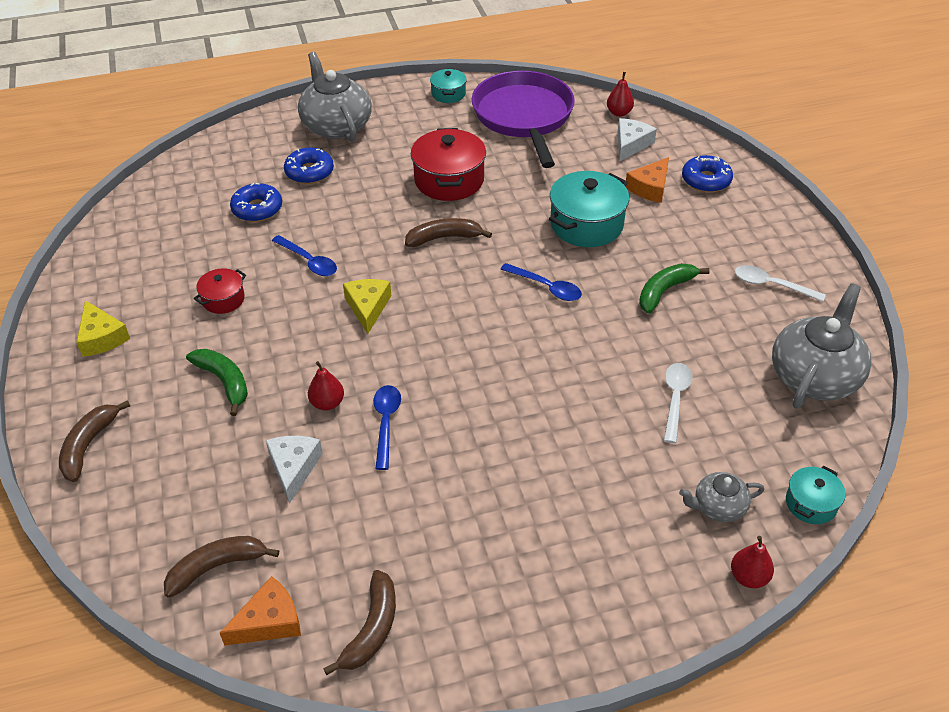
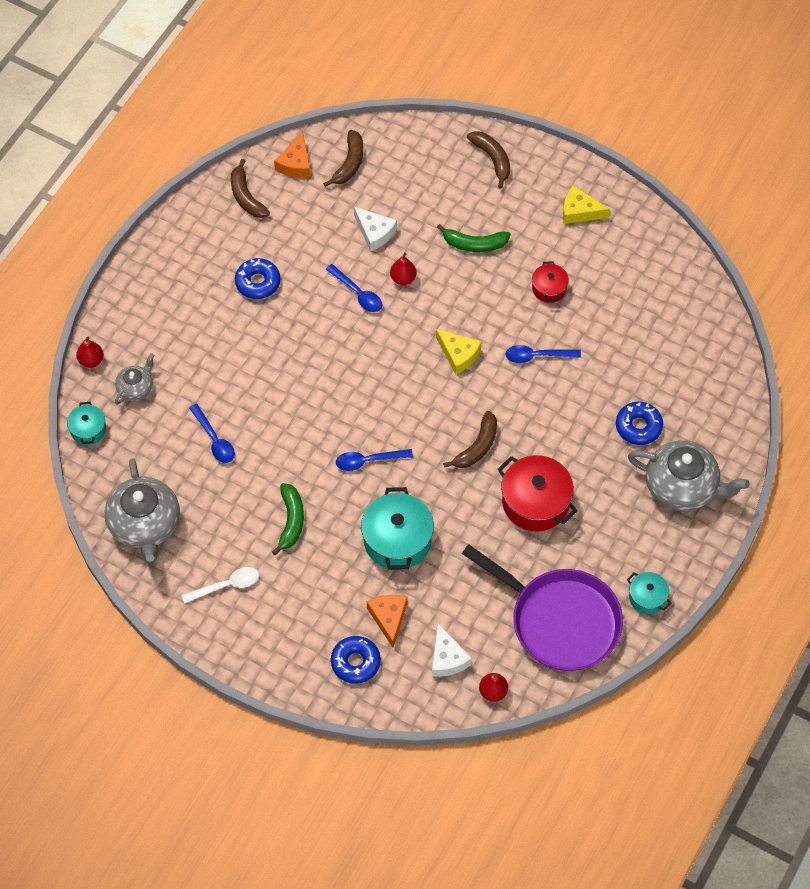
camera: 135 degrees right, 15 degrees up
(257, 209) = (626, 367): blue donut -> blue donut (258, 282)
(675, 399) = (214, 439): white spoon -> blue spoon

